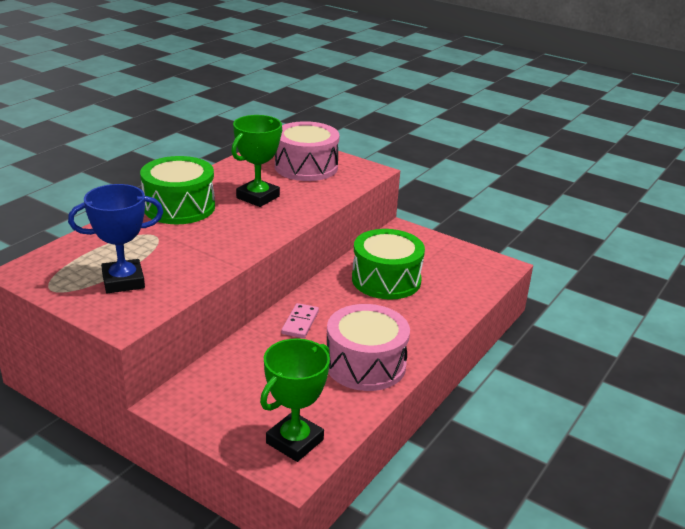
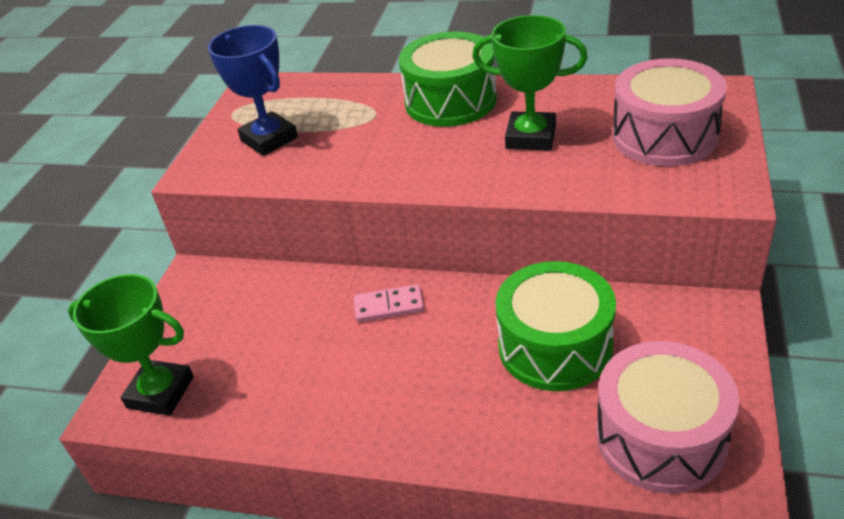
camera: 75 degrees right, 10 degrees up
(365, 364) = (333, 400): pink drum -> pink drum (661, 437)

